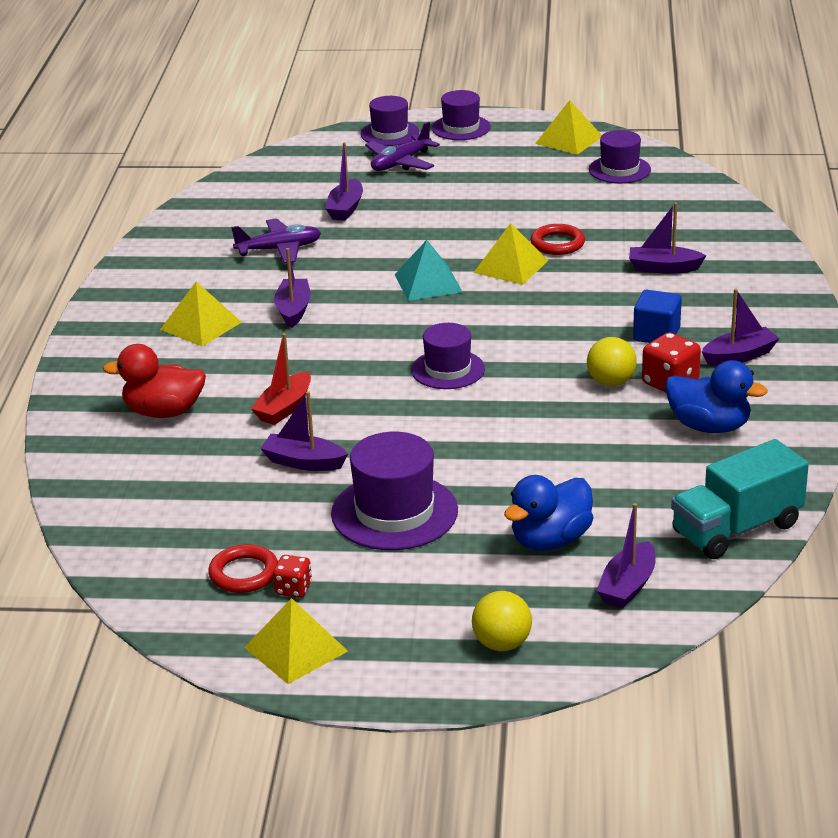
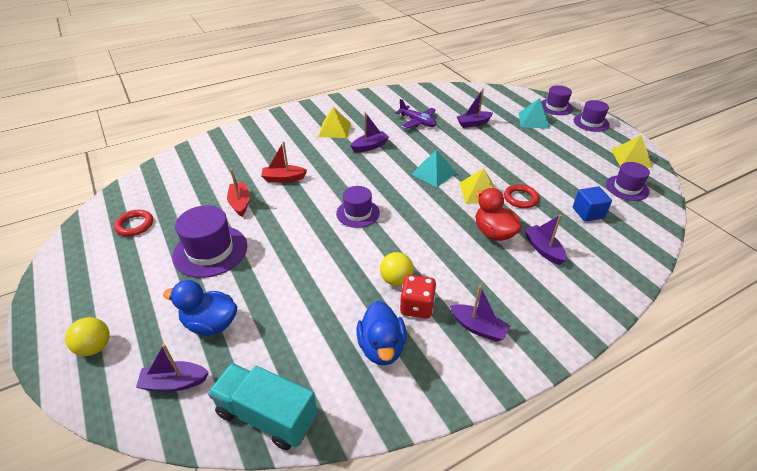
camera: 55 degrees right, 10 degrees up
(164, 412) = (257, 149): red duck -> red duck (493, 233)
(293, 589) = (126, 246): red dice -> none
(296, 649) = (73, 268): yellow pyramid -> none
(303, 462) = (240, 203): purple boat -> red boat
(400, 163) = (534, 120): purple plane -> turquoise pyramid
(656, 334) = (466, 277): blue cube -> blue cube (588, 213)

